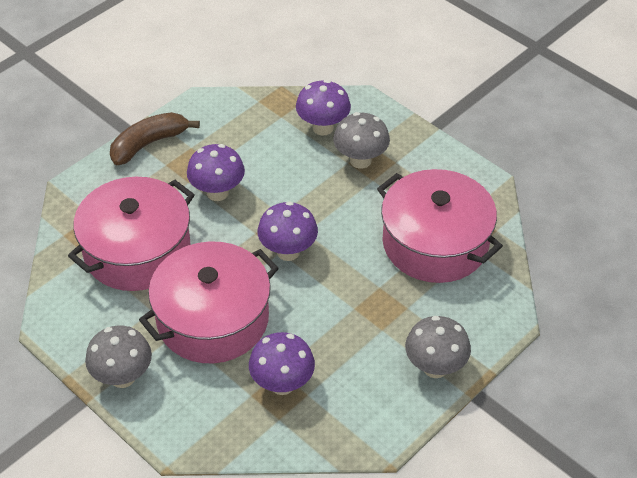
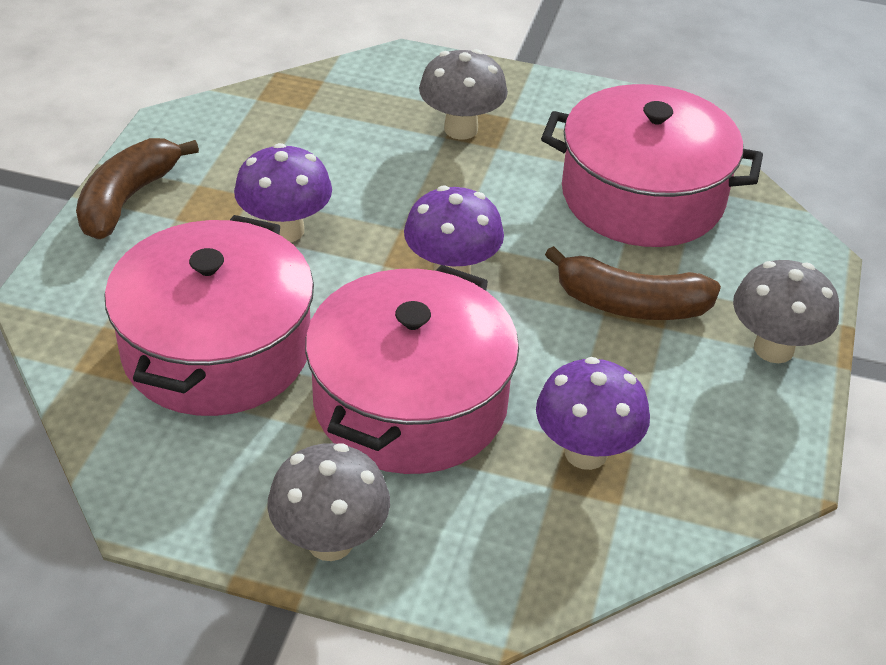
camera: 30 degrees left, 5 degrees down
(323, 128) = (376, 105): purple mushroom -> none
(373, 308) = (630, 304): none -> brown banana

